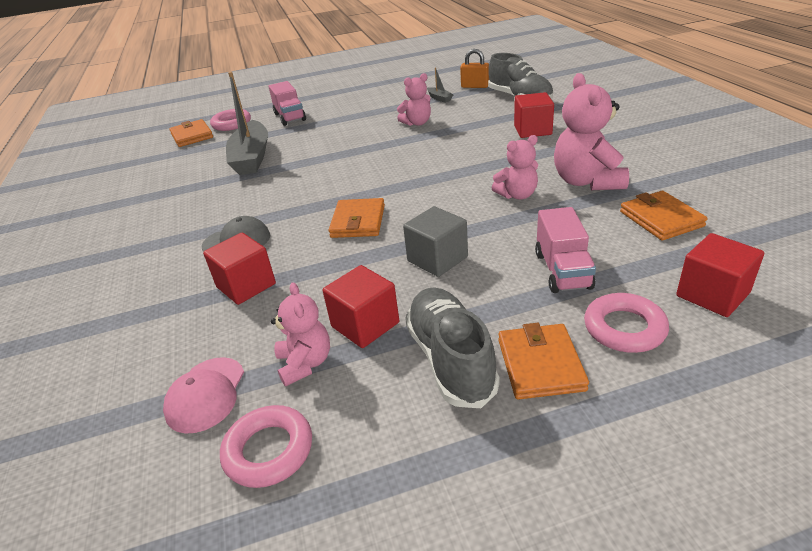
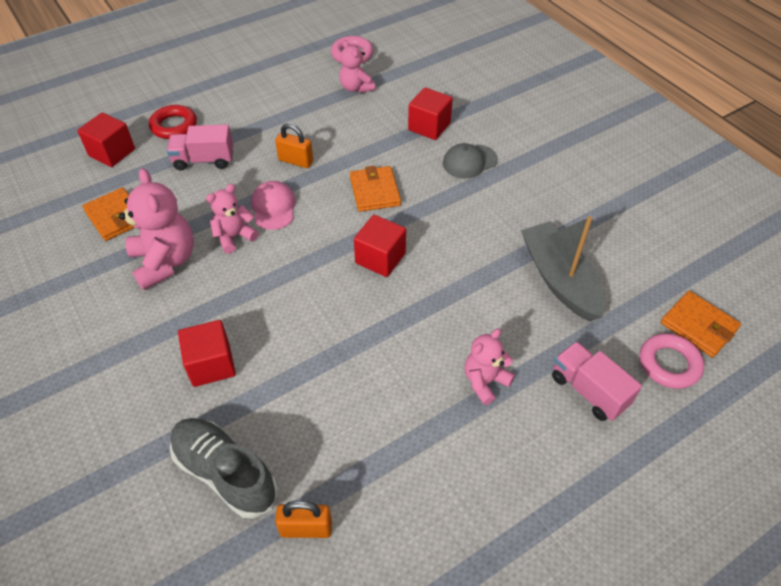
camera: 160 degrees right, 15 degrees up
(206, 394) = (401, 69): pink cap -> pink cap (273, 207)
(365, 324) = (331, 111): red cube -> red cube (380, 258)
(417, 123) = (375, 379): pink teddy bear -> pink teddy bear (485, 381)
(437, 259) = (296, 161): grey cube -> orange padlock
(439, 98) = (361, 470): grey boat -> none
(450, 359) = (274, 99): grey shoe -> none
(540, 364) = (225, 102): orange wallet -> none
(563, 270) = (204, 160): pink truck -> pink truck turned 75 degrees counterclockwise
(624, 328) = (174, 126): pink ring -> red ring

